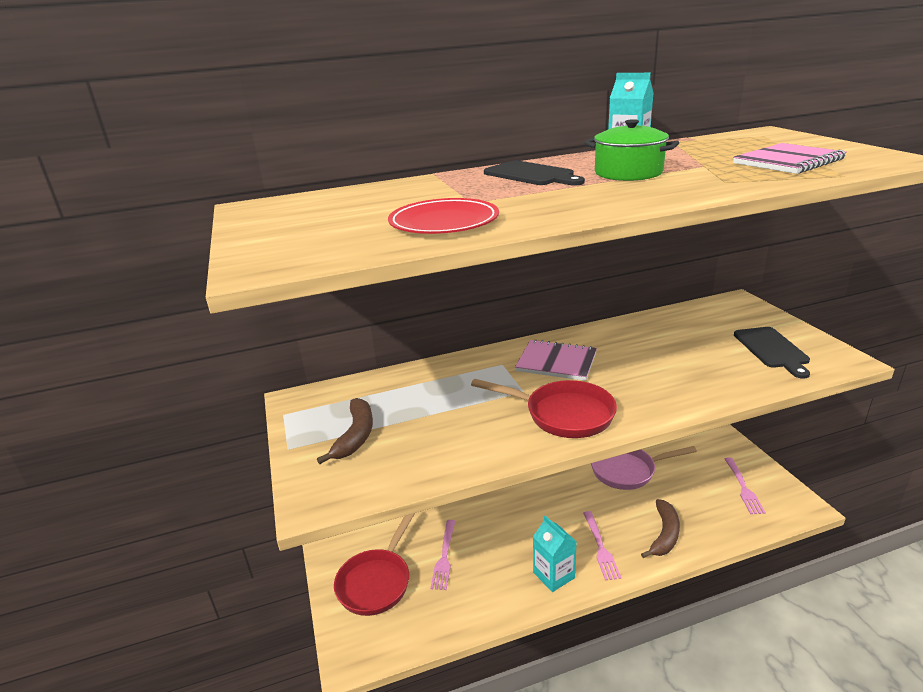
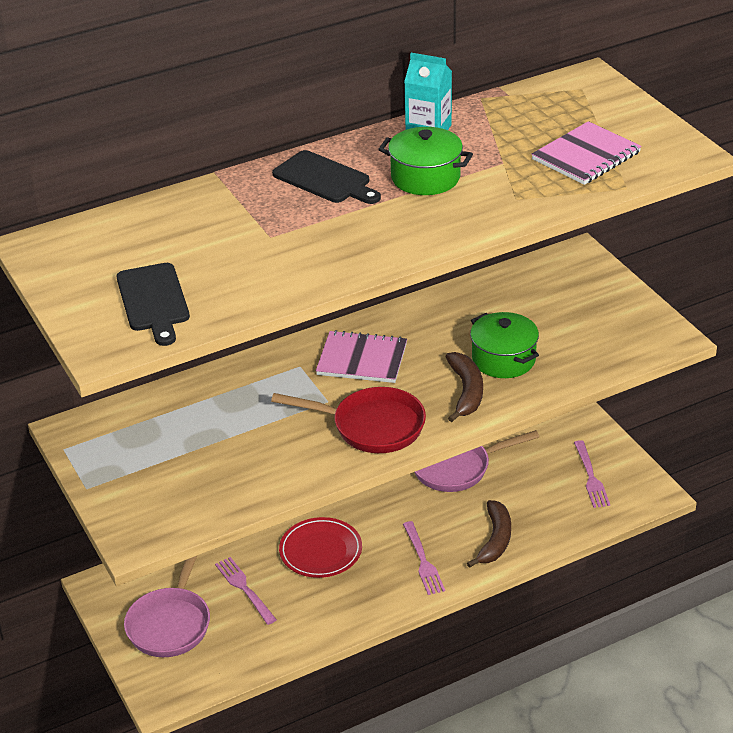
camera: 10 degrees left, 10 degrees up
(356, 436) = (155, 468): brown banana -> brown banana (466, 391)
(376, 581) = (171, 623): red pan -> pink pan
(444, 222) = (251, 275): red plate -> red plate (320, 551)
(444, 556) = (244, 589): pink fork -> pink fork turned 150 degrees clockwise
(554, 575) = (371, 595): turquoise carton -> none
(685, 368) = (503, 359): none -> green pot
(772, 349) = (600, 328): black cutting board -> black cutting board (153, 301)

